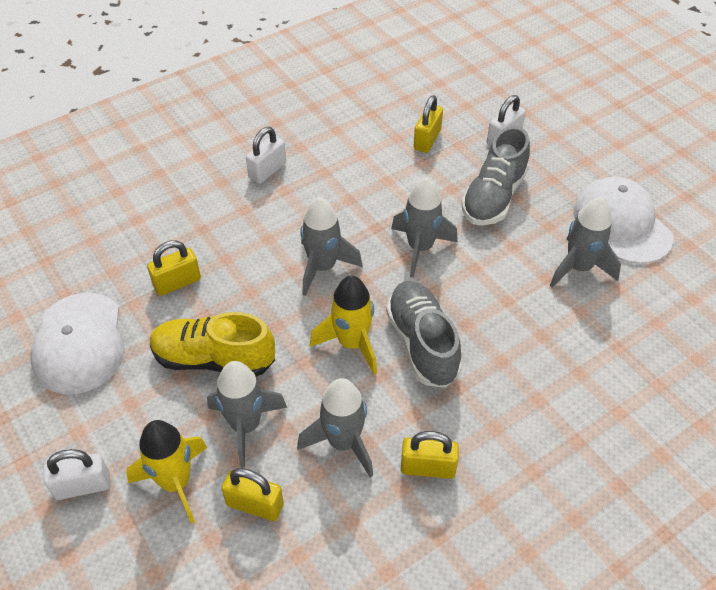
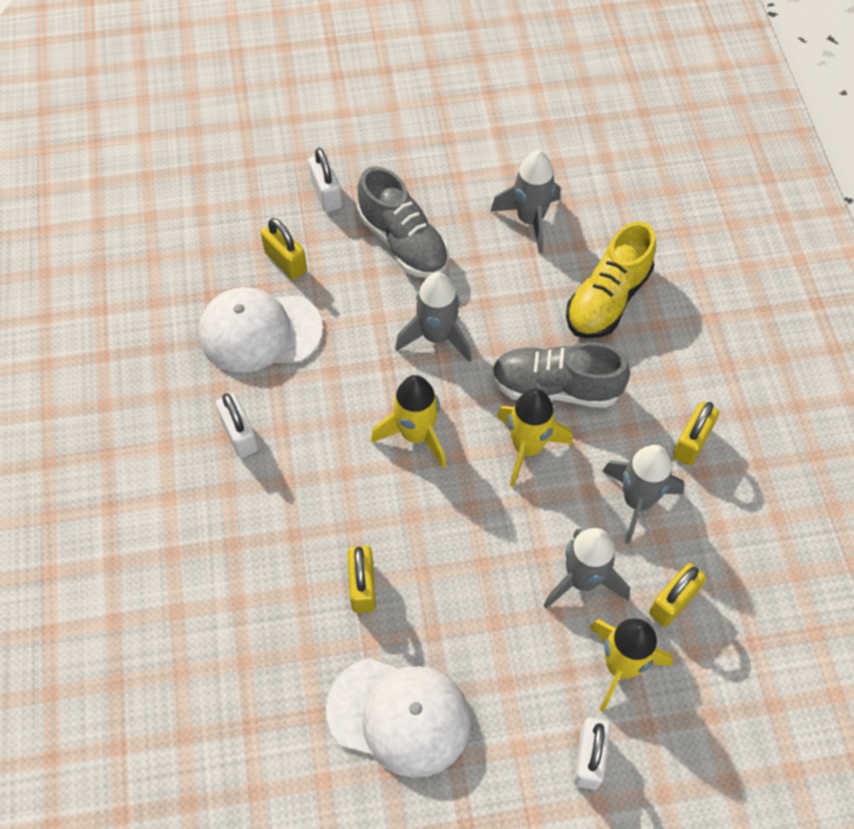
camera: 65 degrees left, 10 degrees up
(214, 359) = (487, 582): yellow shoe -> yellow shoe (607, 299)
(323, 267) = (416, 435): grey rocket -> yellow rocket
(621, 224) = (495, 159): white cap -> white cap (260, 331)

